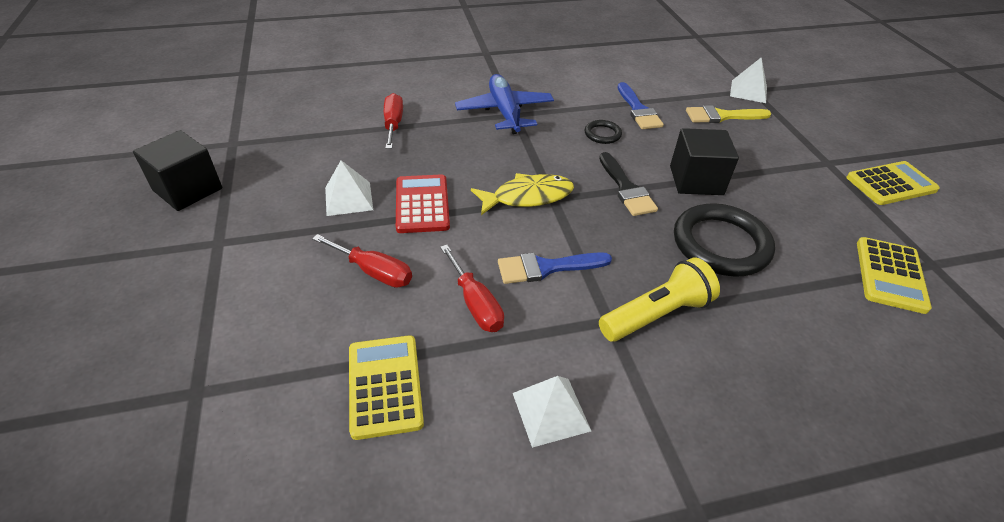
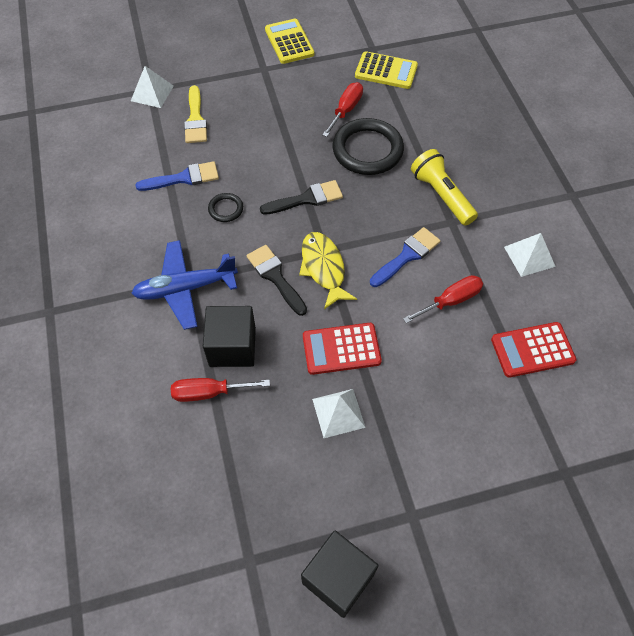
camera: 90 degrees left, 15 degrees up
(374, 272) = (429, 374): red screwdriver -> red screwdriver (346, 110)
(384, 386) = (532, 350): yellow calculator -> red calculator
(516, 163) = (275, 277): none -> black brush
(547, 267) = (407, 256): blue brush -> blue brush turned 120 degrees counterclockwise
(696, 180) = (292, 152): black cube -> black cube (232, 347)

